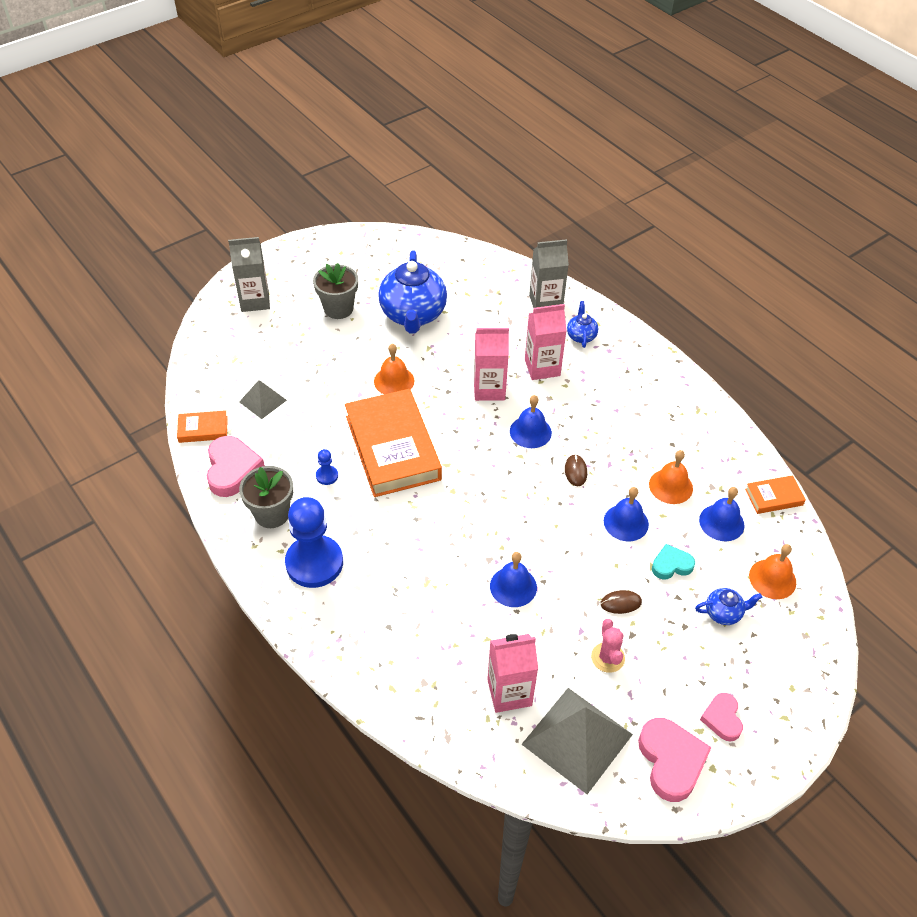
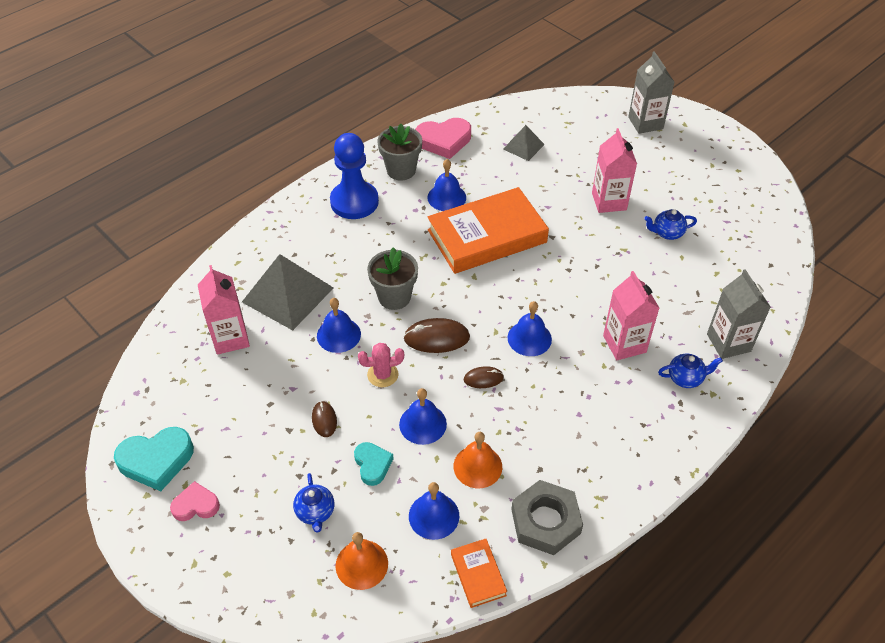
camera: 85 degrees right, 0 degrees up
(203, 429) = (483, 118): orange book -> none
(327, 476) = (446, 197): blue pawn -> blue bell
(338, 309) = (656, 178): grey flower pot -> grey flower pot (394, 297)
(394, 381) = (571, 228): orange bell -> none
(413, 315) = (667, 233): blue teapot -> blue teapot, size x0.45
(489, 389) = (580, 301): pink carton -> pink carton (609, 201)
(524, 502) = (436, 338): none -> brown mouse
(577, 739) = (183, 388): grey pyramid -> grey pyramid (288, 295)
(608, 657) = (264, 410): pink cactus -> pink cactus (382, 375)
(671, 761) = (156, 460): pink heart -> turquoise heart
(722, 447) = (545, 521): none -> grey nut

